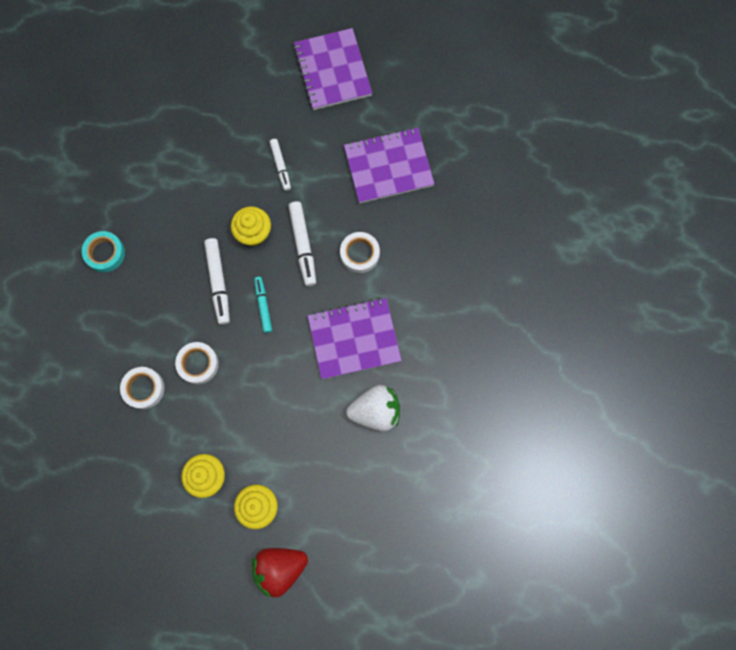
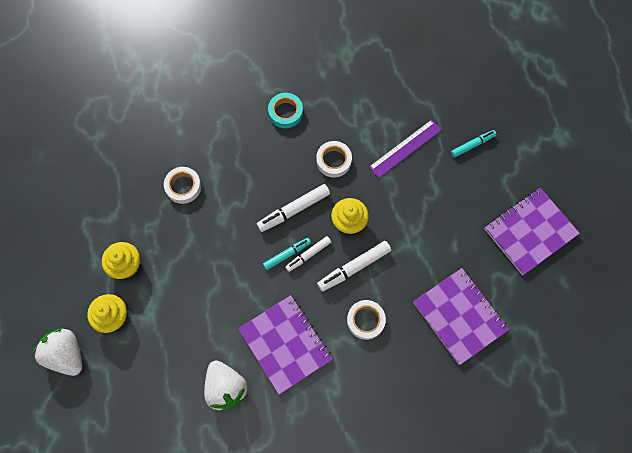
camera: 70 degrees right, 5 degrees down
(198, 364) = (218, 221): white tape -> white tape (333, 161)
(199, 149) = (405, 148): none -> purple ruler
(223, 85) = (472, 145): none -> turquoise marker
(280, 567) = (66, 354): red strawberry -> white strawberry
(281, 166) = (419, 221): white marker -> white marker (308, 255)

